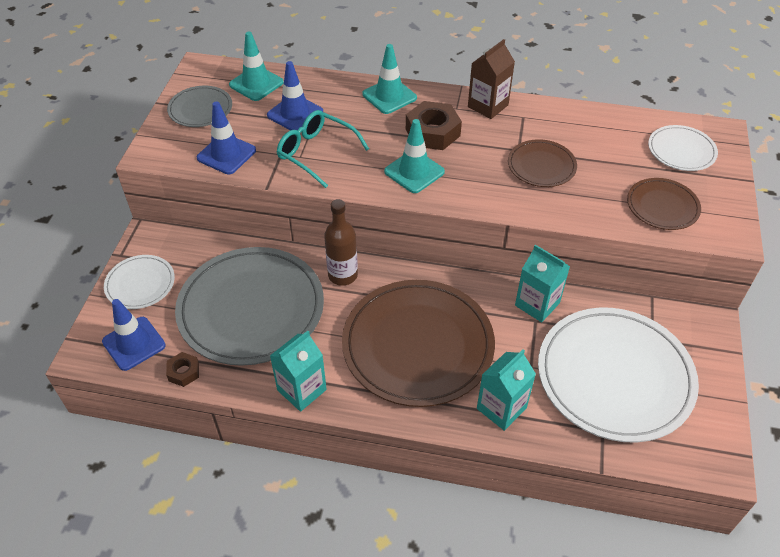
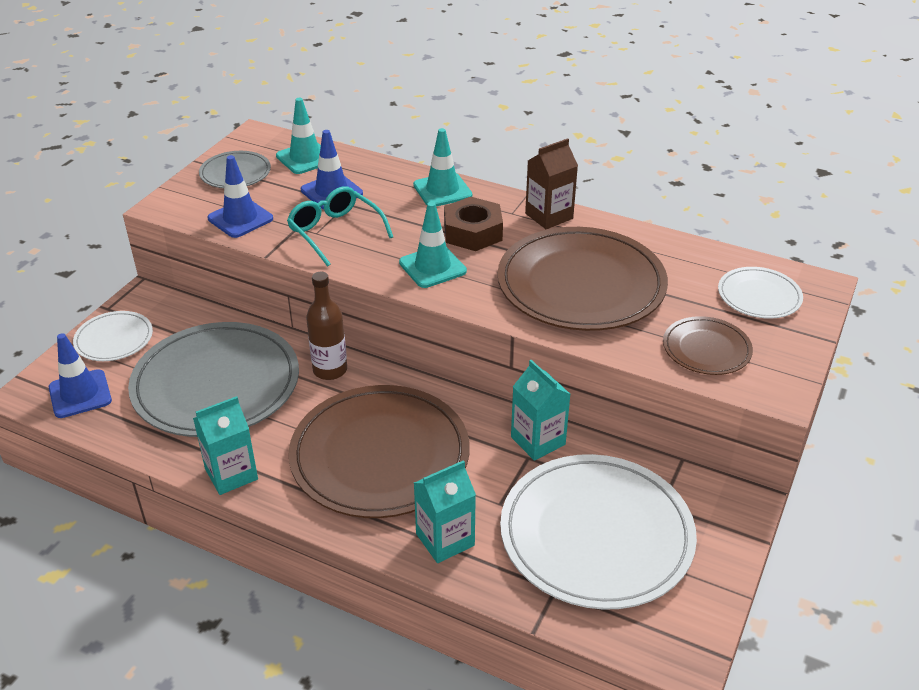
camera: 15 degrees right, 10 degrees down
(183, 372) = (117, 431): brown nut -> none
(541, 166) = (581, 284): brown plate -> brown plate, size x2.06

